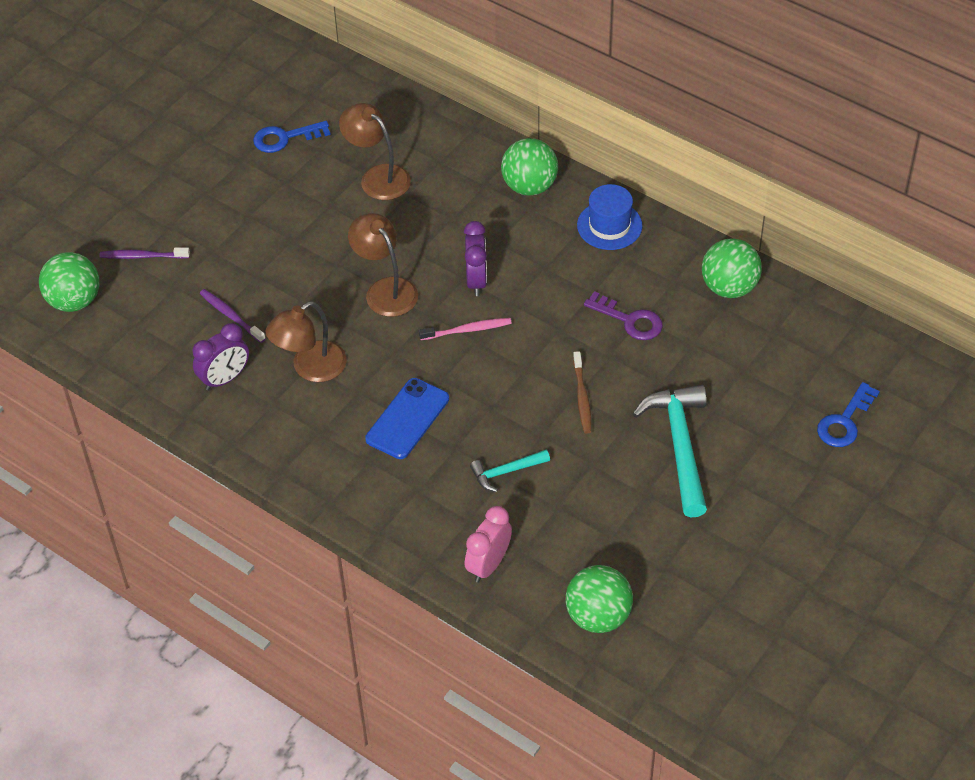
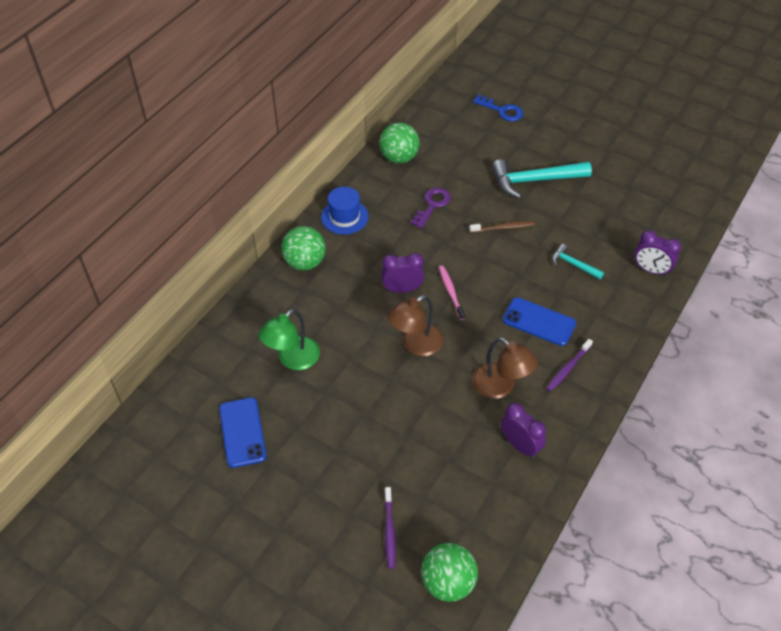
camera: 95 degrees left, 0 degrees up
(231, 316) = (452, 449): purple toothbrush -> purple toothbrush (567, 368)
(285, 138) = (242, 432): blue key -> blue phone
(377, 177) = (292, 359): brown lamp -> green lamp
(488, 565) = (650, 270): pink clock -> purple clock
(506, 472) = (573, 264): turquoise hammer -> turquoise hammer turned 150 degrees clockwise
(598, 616) = (672, 216): green ball -> none

